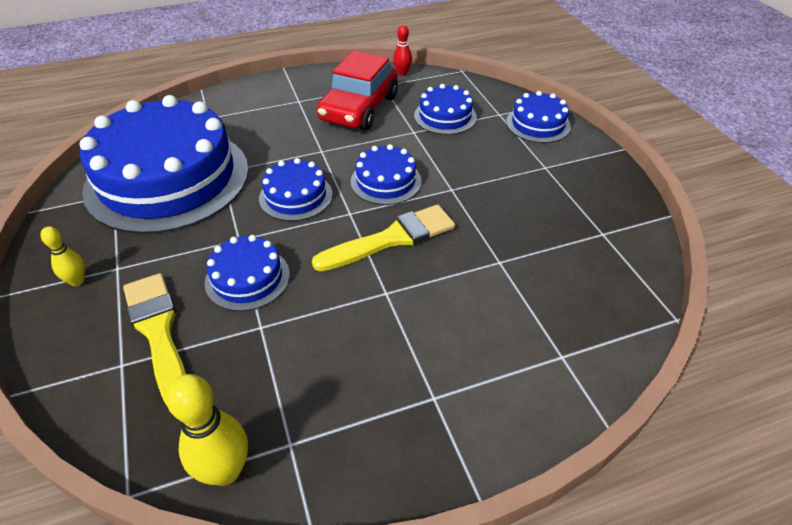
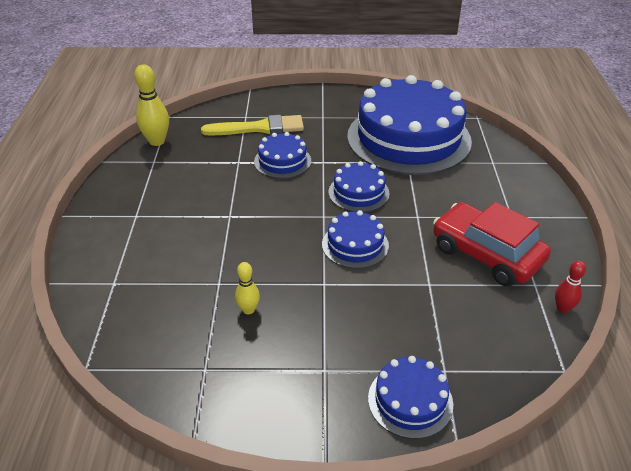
camera: 110 degrees right, 5 degrees down
(77, 281) = (319, 105): yellow bowling pin -> yellow bowling pin (248, 310)
(391, 239) = (281, 231): yellow brush -> none
(445, 116) = (452, 318): blue cake -> none

